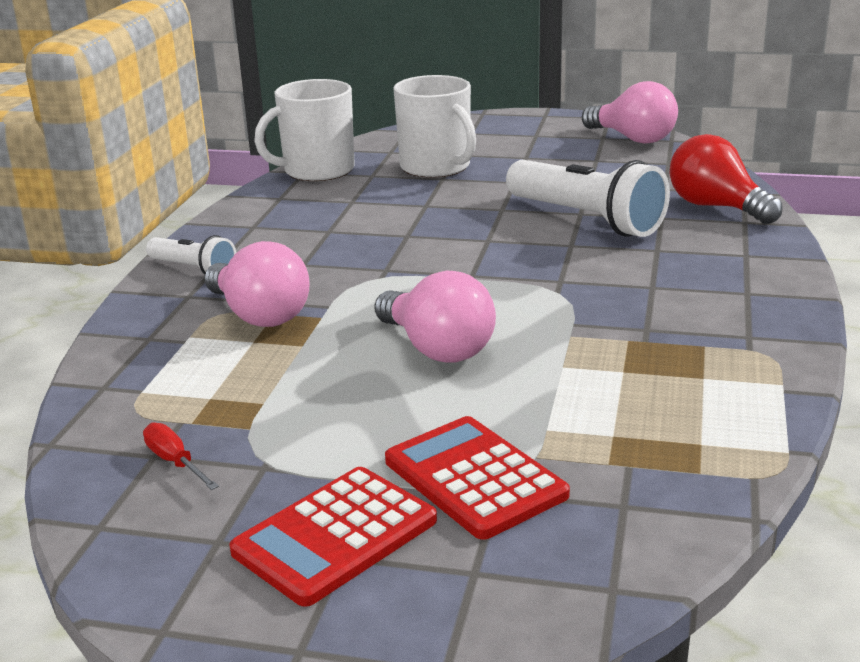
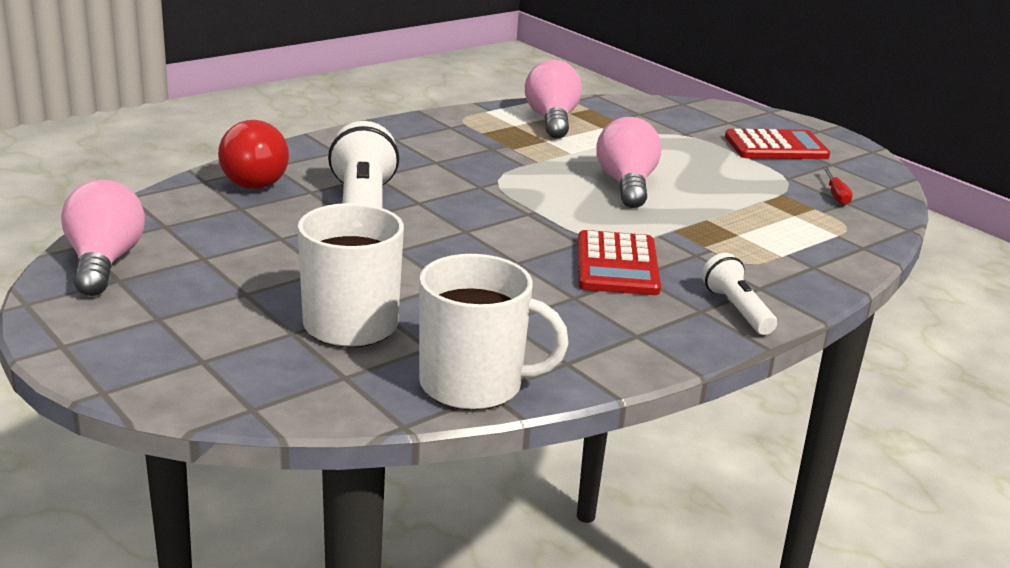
camera: 145 degrees left, 0 degrees up
(259, 315) = (717, 248): pink light bulb -> pink light bulb (552, 120)
(474, 478) = (689, 139): red calculator -> red calculator (617, 265)

